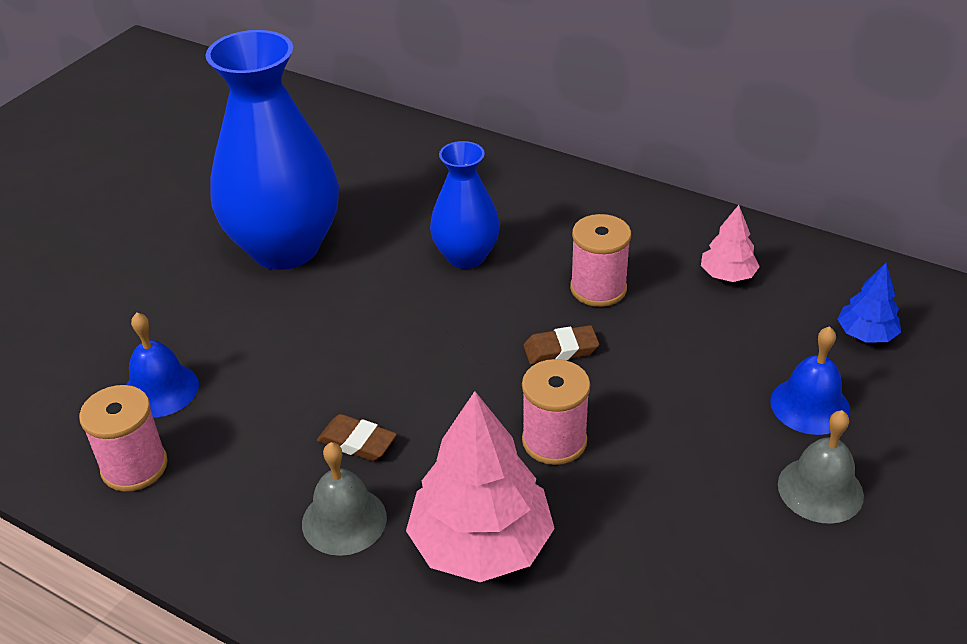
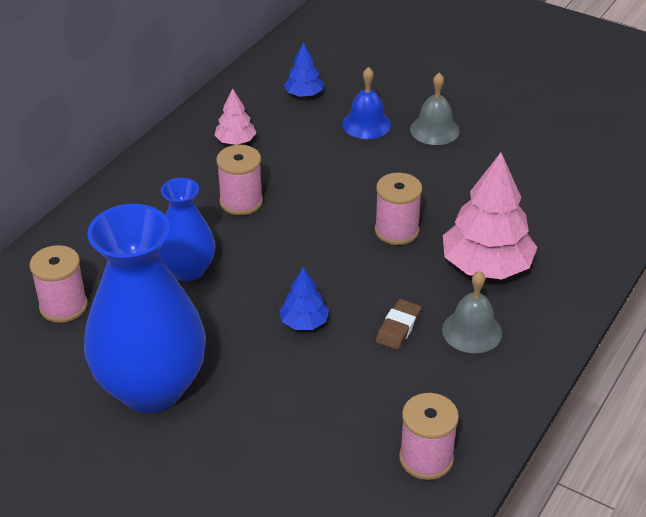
camera: 90 degrees left, 0 degrees up
(160, 389) = (337, 455): blue bell -> none
(373, 354) = (304, 322): none -> blue tree
(409, 179) = (63, 306): none -> pink spool
(560, 349) = (306, 223): brown eraser -> none

